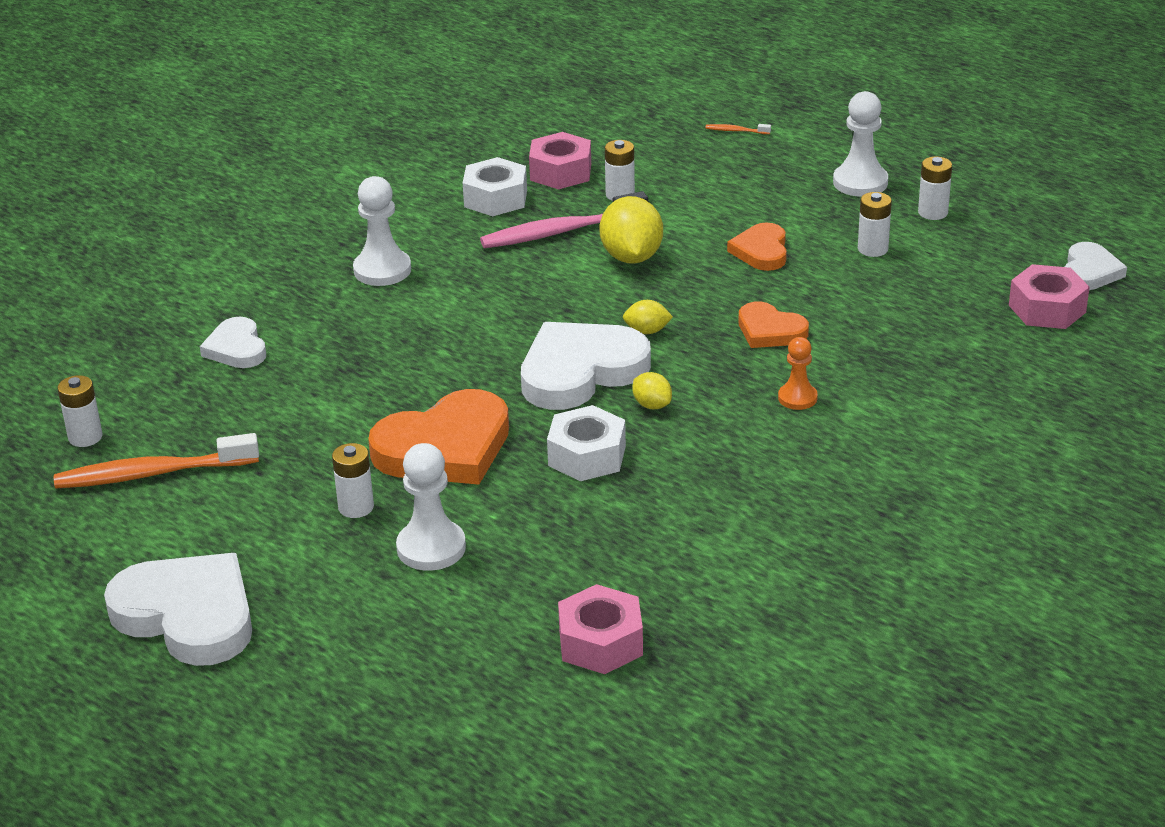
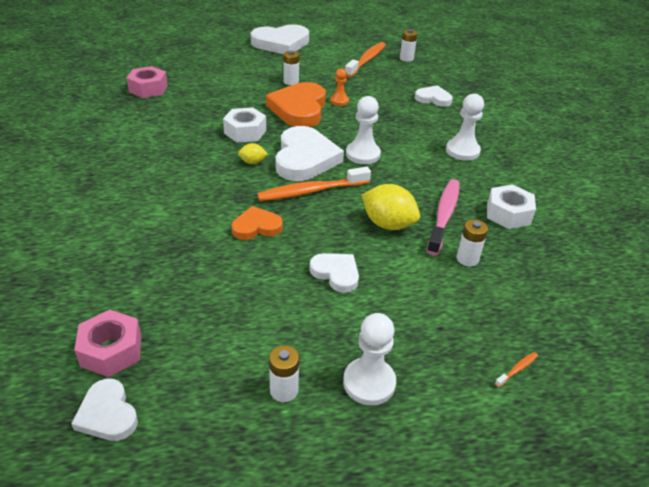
camera: 125 degrees right, 5 degrees up
(431, 548) = (246, 84): white pawn -> white pawn (363, 154)
(560, 172) = (521, 252): pink nut -> none
(647, 331) = (311, 191): yellow lemon -> orange toothbrush
(761, 251) = (336, 273): orange heart -> white heart
(797, 398) = (194, 201): orange pawn -> orange pawn (339, 101)
(872, 249) = (279, 322): white battery -> none

